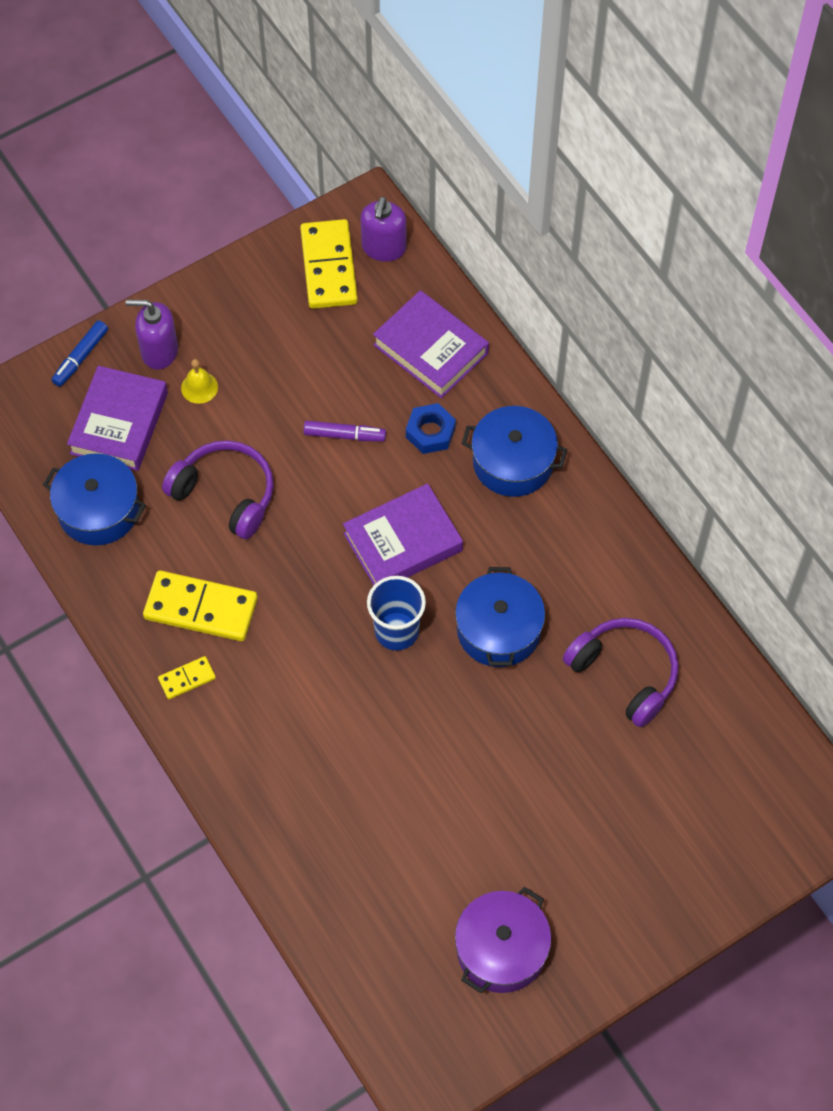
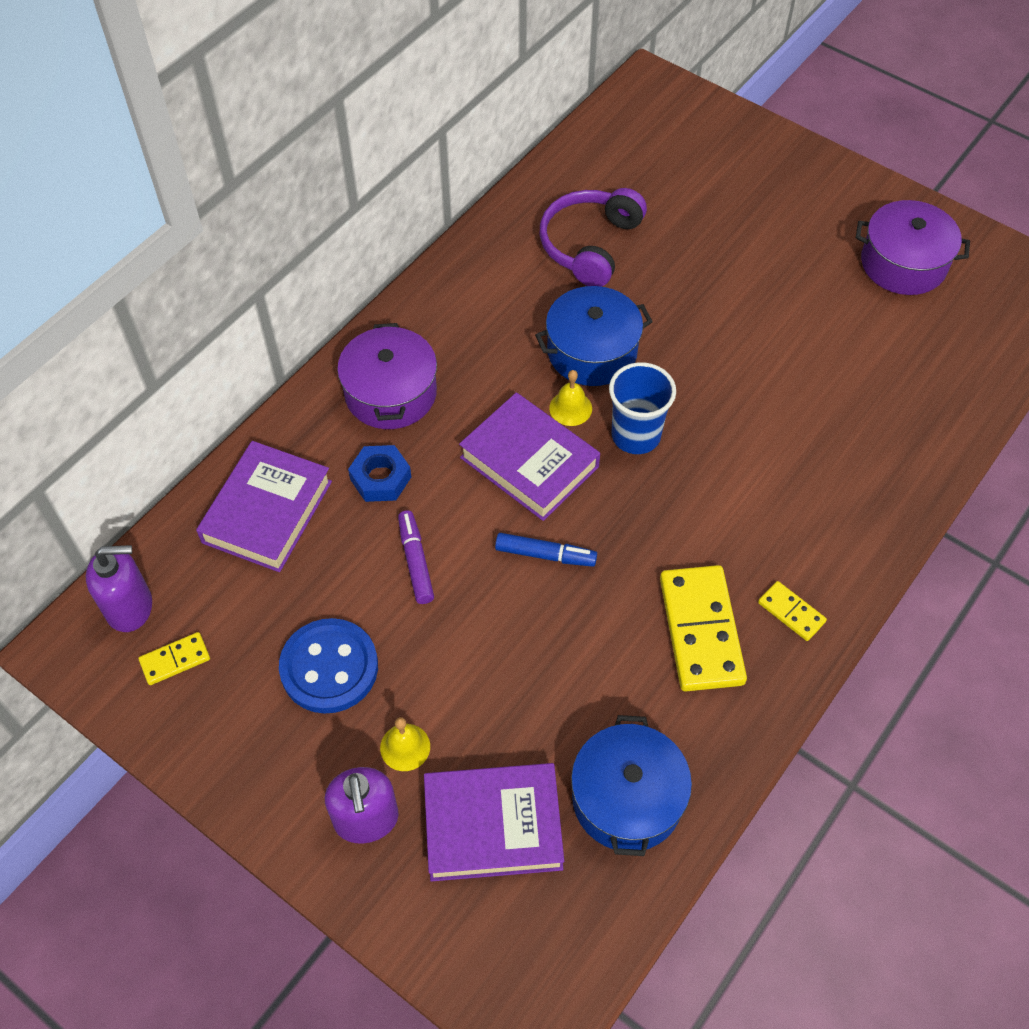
camera: 110 degrees left, 5 degrees down
(80, 357) = (409, 922): blue marker -> blue marker (545, 555)
(226, 493) = (543, 659): purple headphones -> none
(280, 357) = (329, 668): none -> blue button
(328, 267) = (175, 660): yellow domino -> yellow domino, size x0.49
(444, 591) = (570, 408): none -> yellow bell
(513, 462) = (391, 393): blue pot -> purple pot

